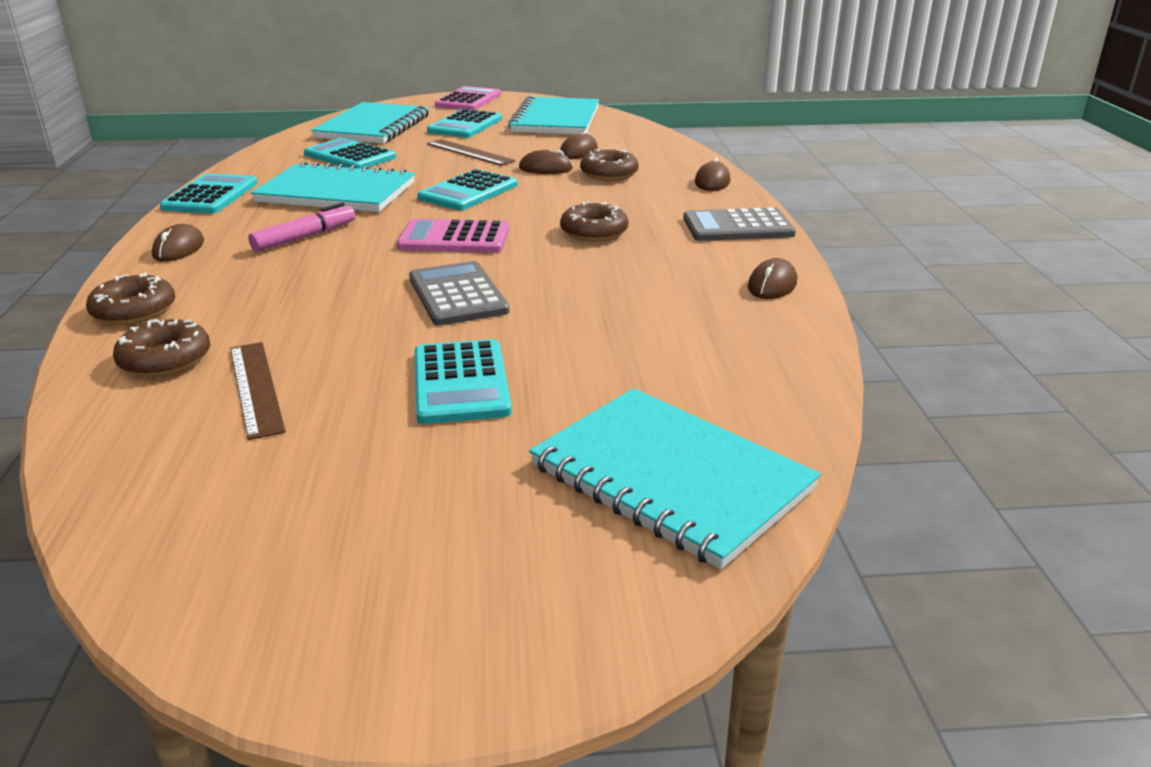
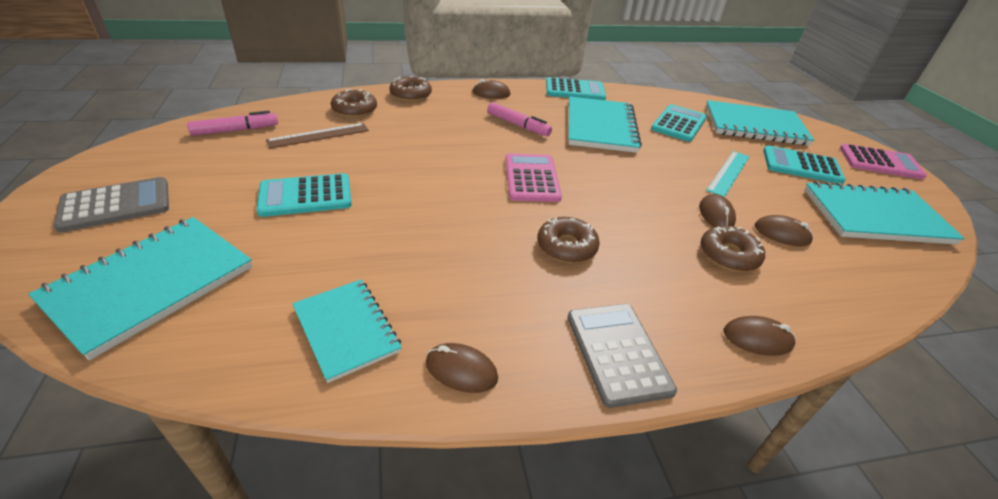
camera: 80 degrees right, 10 degrees up
(181, 482) = (236, 130): none -> pink marker
(458, 295) = (432, 186): grey calculator -> grey calculator (116, 205)
(468, 192) = (632, 178): turquoise calculator -> none
(470, 152) = (728, 173): brown ruler -> turquoise ruler
(732, 337) = (346, 330): none -> turquoise notebook

